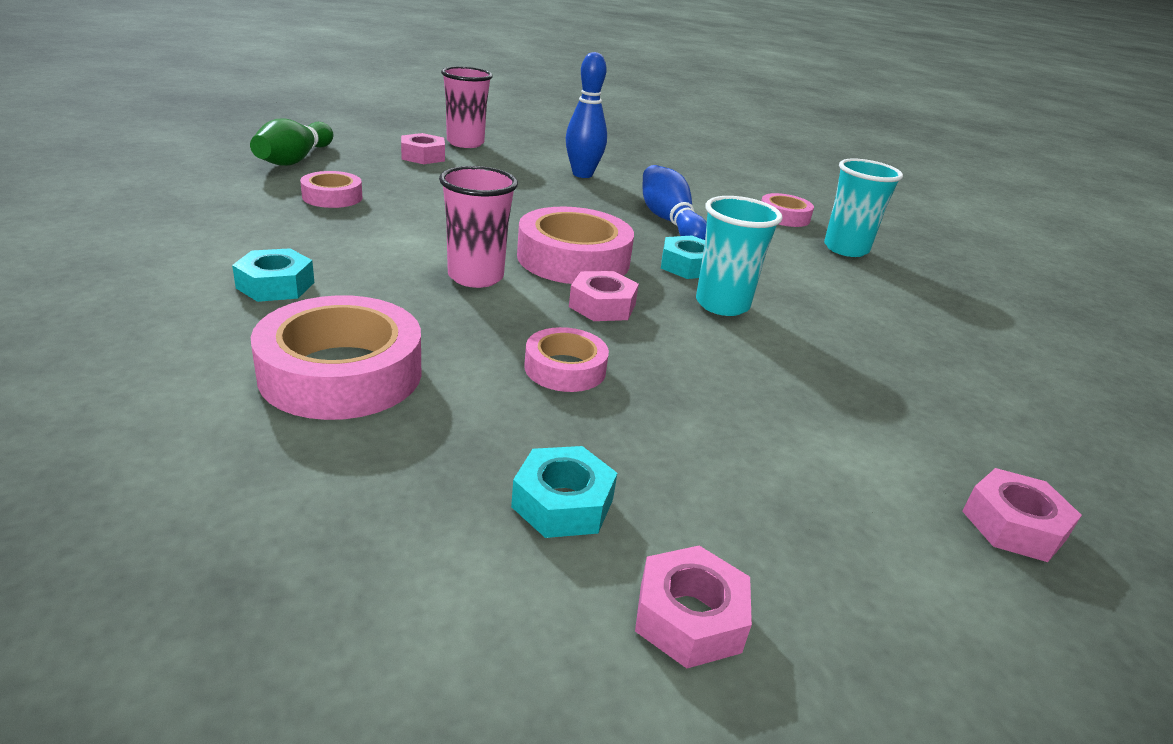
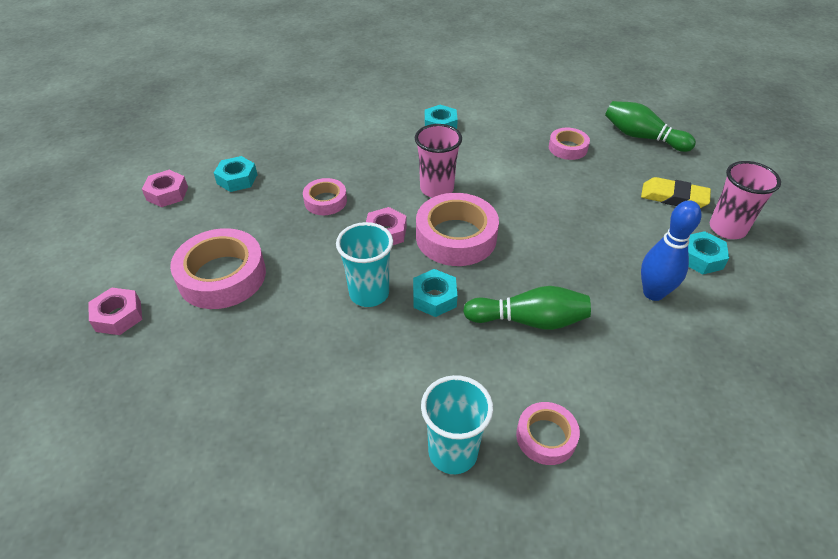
camera: 115 degrees right, 15 degrees up
(341, 373) = (352, 138): pink tape -> pink tape (222, 276)
(423, 156) = (673, 197): pink nut -> yellow eraser
(517, 155) = (700, 258): none -> turquoise nut
(669, 221) = (529, 320): blue bowling pin -> green bowling pin

